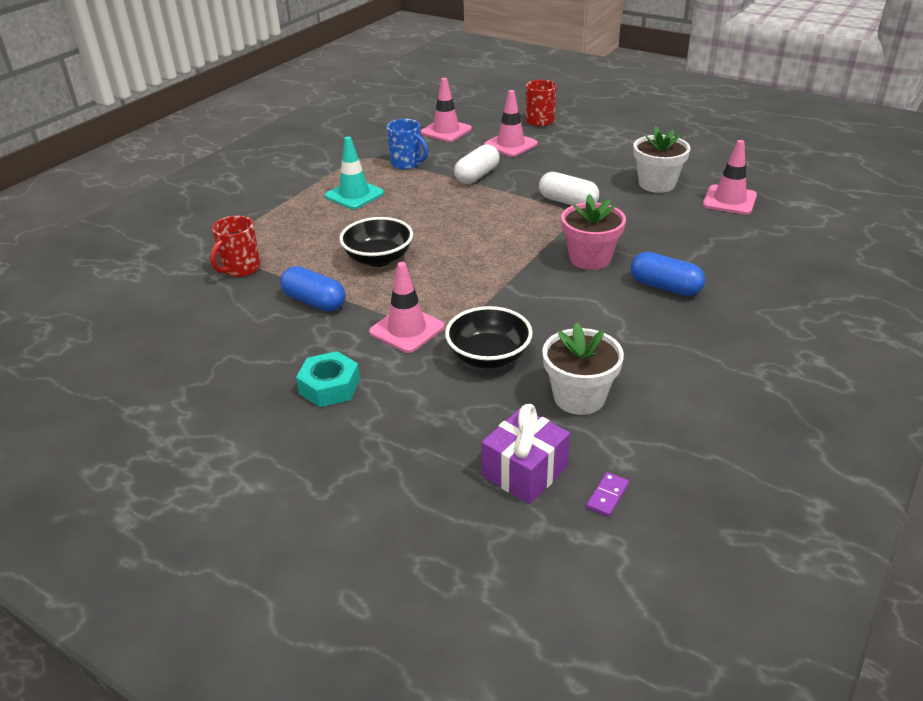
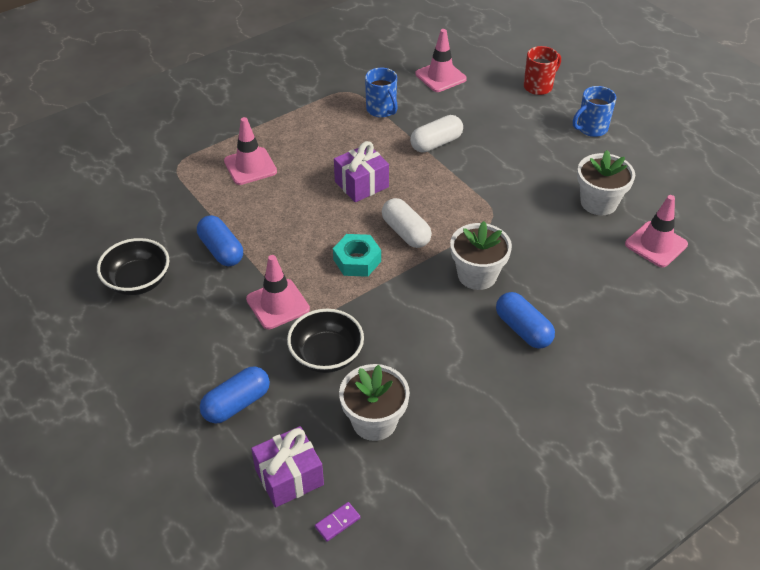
camera: 20 degrees right, 10 degrees up
(240, 269) = (182, 195): red mug -> none
(330, 386) = (189, 342): turquoise nut -> turquoise nut (357, 260)
(354, 195) = (315, 136): turquoise traffic cone -> none
(378, 259) = (296, 218): black bowl -> black bowl (138, 281)
(420, 424) = (237, 404): none -> blue capsule
(426, 219) = (361, 184): none -> purple gift
(510, 145) = (490, 111): pink traffic cone -> pink traffic cone (250, 166)
(568, 202) = (499, 201): white capsule -> white capsule (406, 232)
(590, 258) = (477, 275): pink flower pot -> white flower pot
(609, 138) = (591, 128): none -> blue mug

